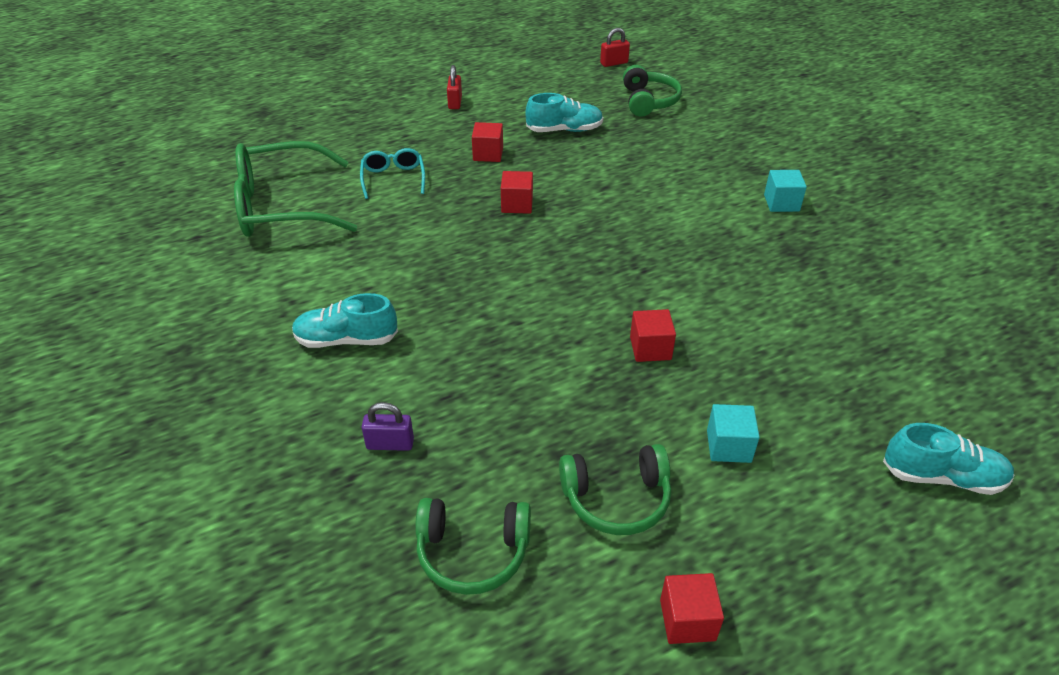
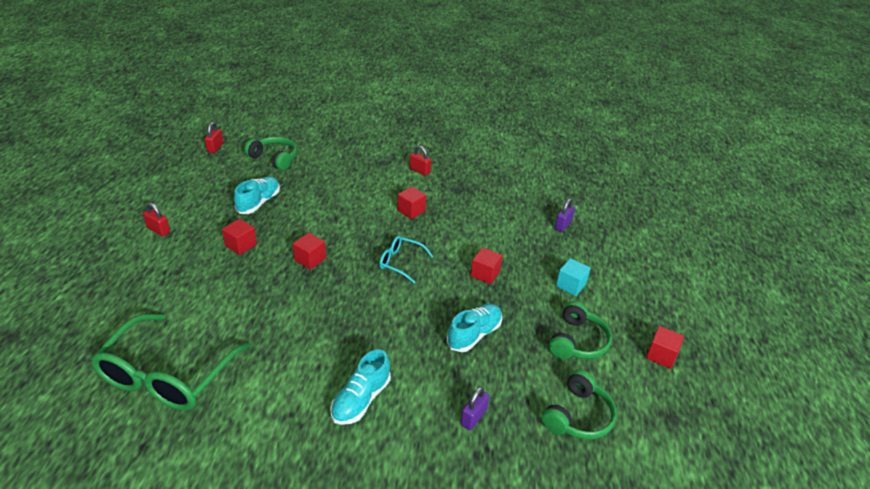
camera: 60 degrees left, 5 degrees down
(393, 178) = (210, 301): turquoise glasses -> turquoise glasses (400, 262)
(692, 233) = (411, 211): none -> red cube
(781, 203) = (419, 171): turquoise cube -> red padlock
(858, 384) = (563, 225): none -> purple padlock
(942, 476) = (629, 236): turquoise shoe -> turquoise shoe (474, 334)

